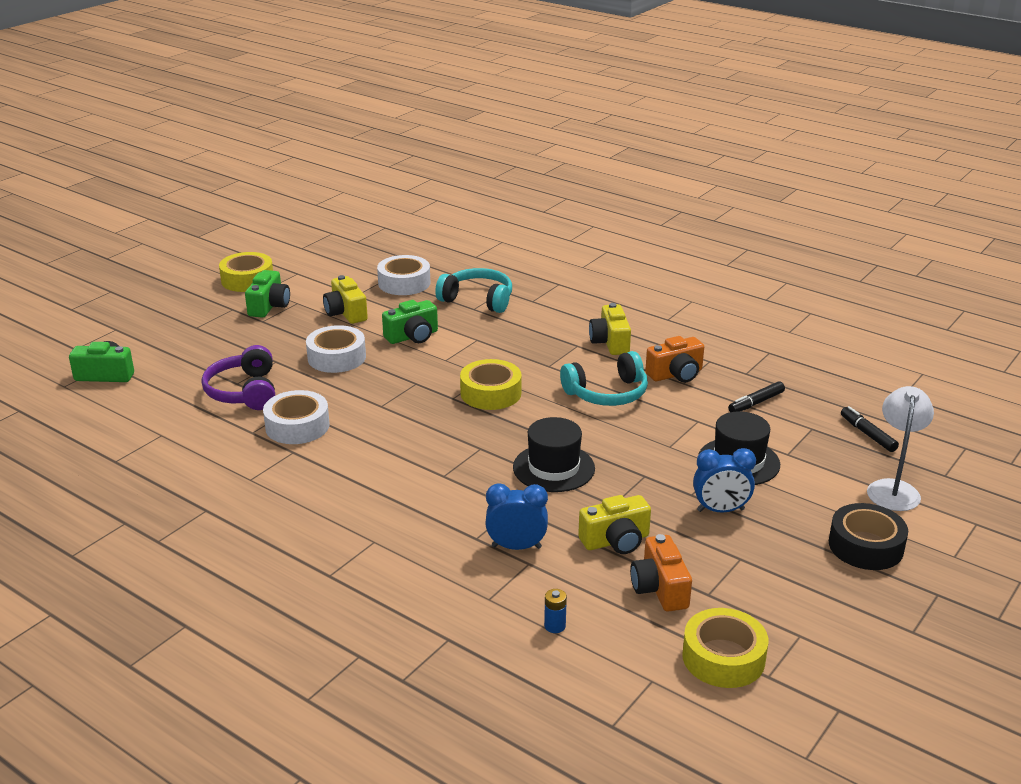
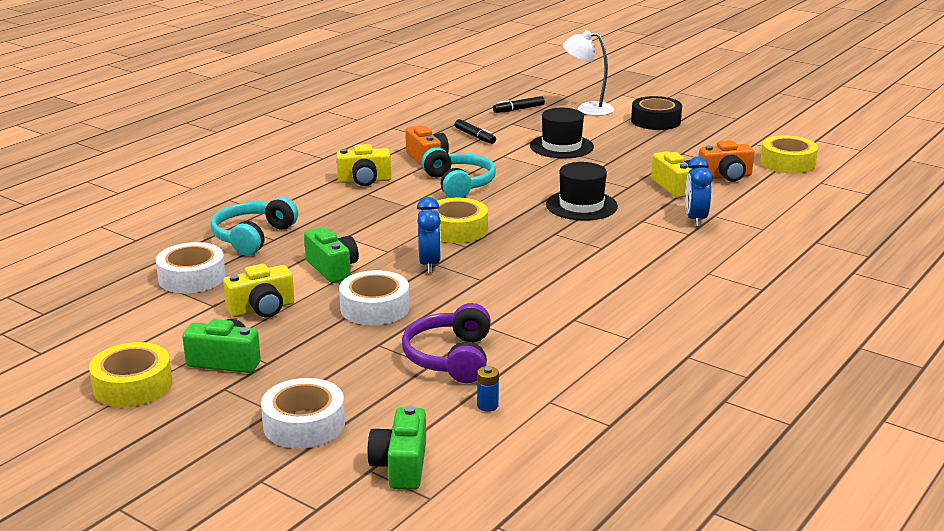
camera: 90 degrees left, 5 degrees down
(244, 392) = (450, 358): purple headphones -> purple headphones turned 105 degrees clockwise
(297, 426) = (524, 320): white tape -> white tape (304, 424)
(555, 626) = (782, 208): blue battery -> blue battery (487, 406)
(720, 510) = (626, 155): blue clock -> blue clock (429, 264)

